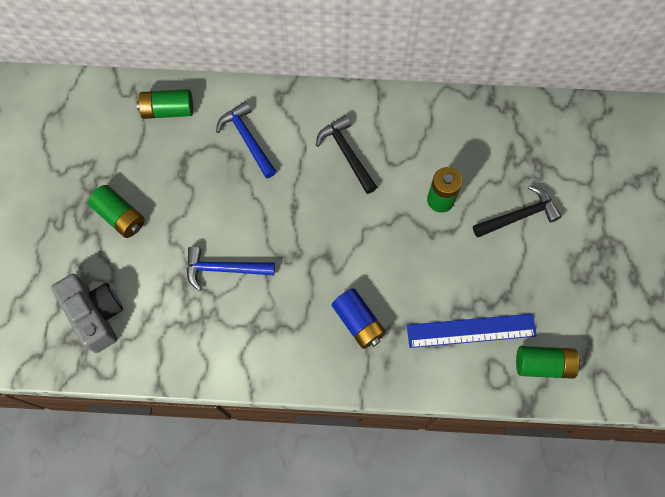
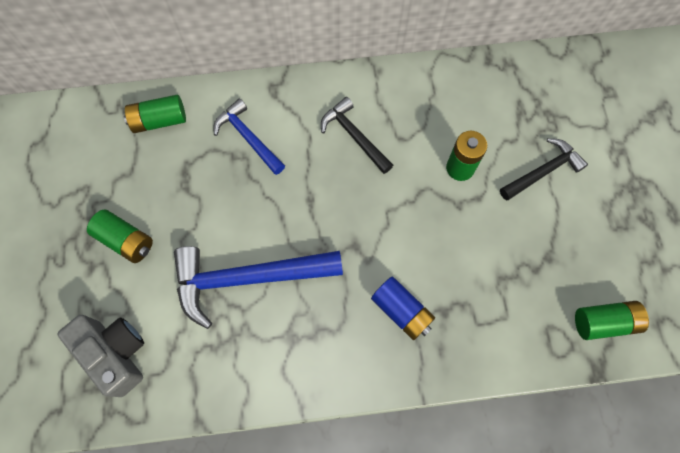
camera: 10 degrees left, 0 degrees up
(224, 269) = (247, 278): blue hammer -> blue hammer, size x1.71
(471, 330) = (521, 299): blue ruler -> none

